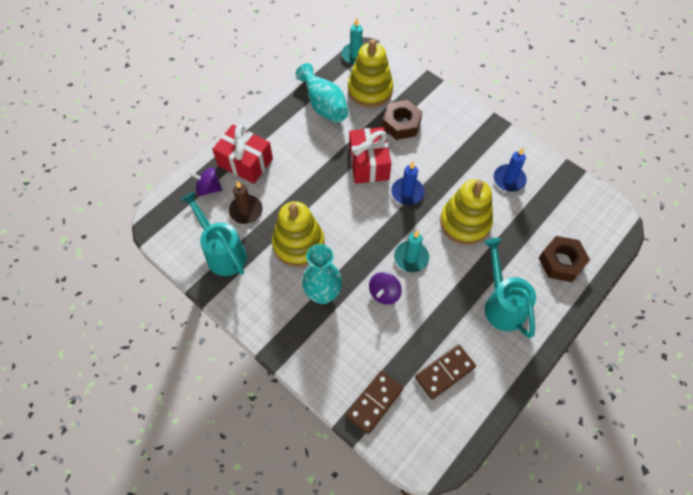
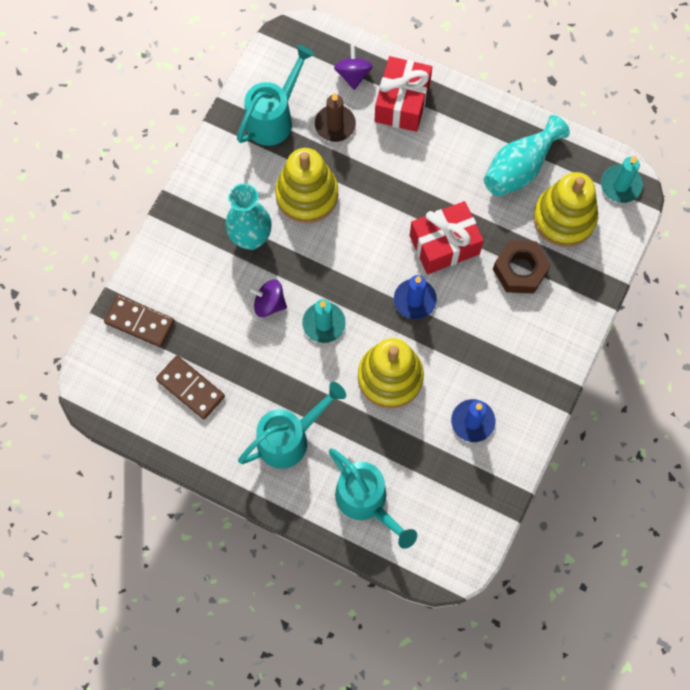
camera: 75 degrees right, 10 degrees up
(561, 262) = (366, 501): brown nut -> turquoise watering can

